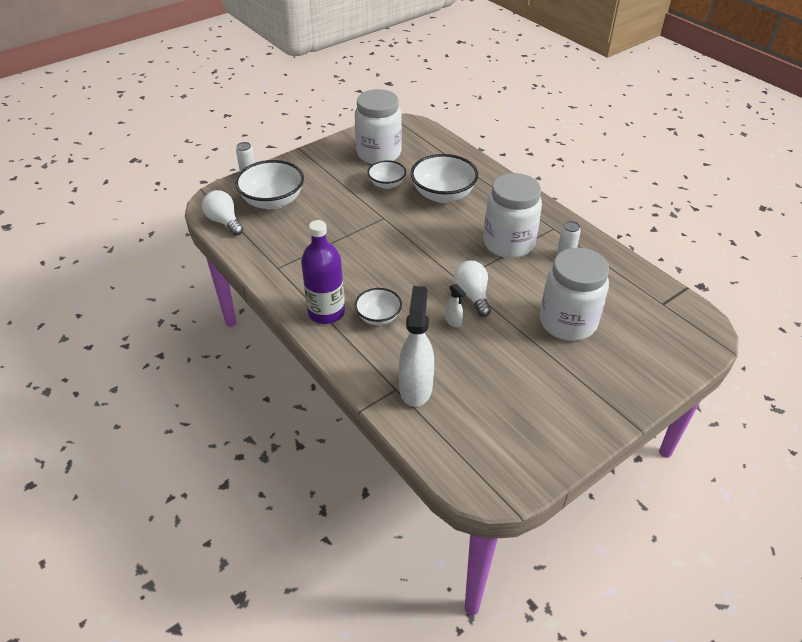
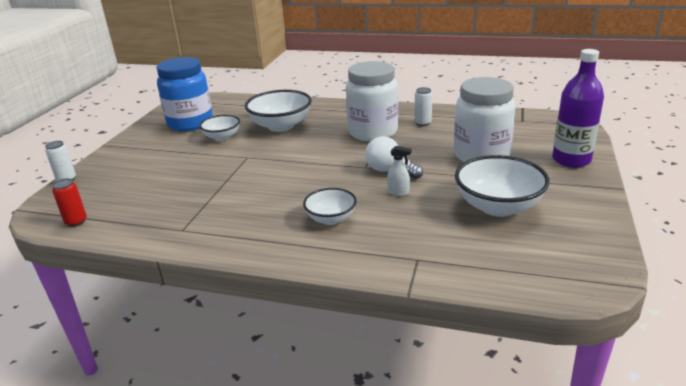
camera: 35 degrees left, 15 degrees down
(224, 221) = (76, 221): white light bulb -> red can
(272, 201) = (117, 187): white bowl -> white bowl (498, 207)
(326, 312) = (276, 238): purple bottle -> purple bottle (571, 160)
(379, 154) = (190, 123): white jar -> blue jar
(416, 388) = (433, 249): white spray bottle -> none

